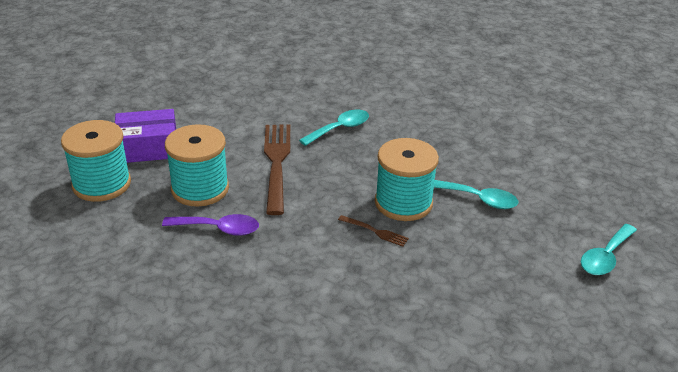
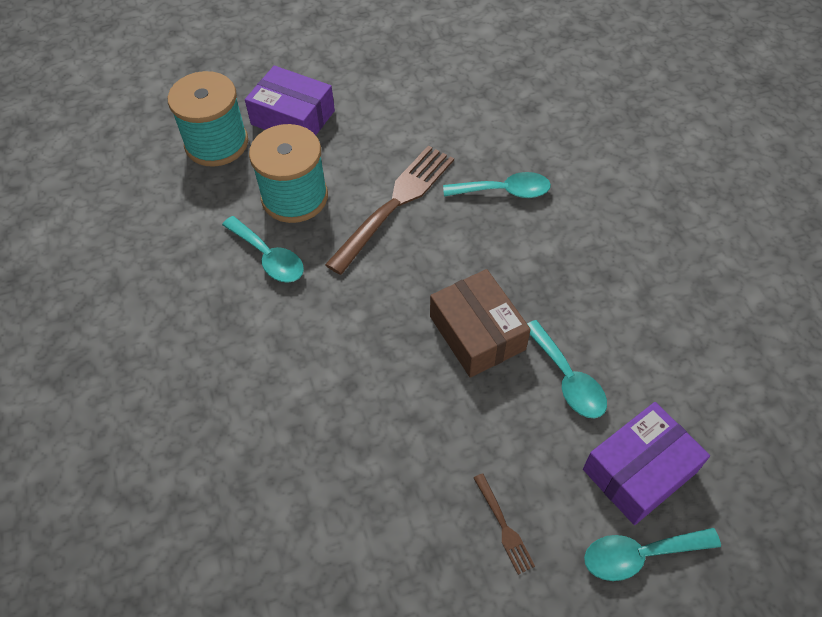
camera: 40 degrees right, 20 degrees up
(218, 229) = (269, 257): purple spoon -> turquoise spoon
(375, 231) = (412, 352): brown fork -> brown fork (503, 526)
(403, 203) = (477, 333): turquoise spool -> brown box
(562, 220) = (639, 471): none -> purple box

